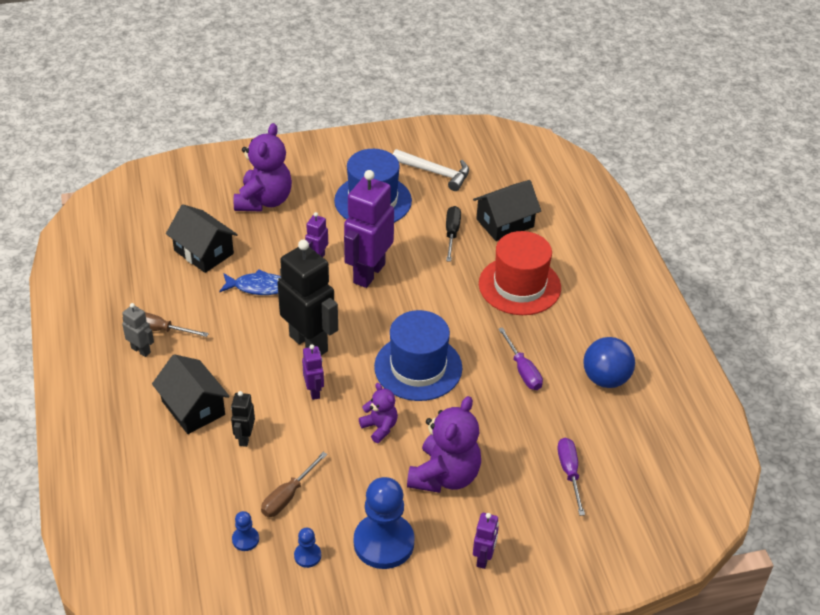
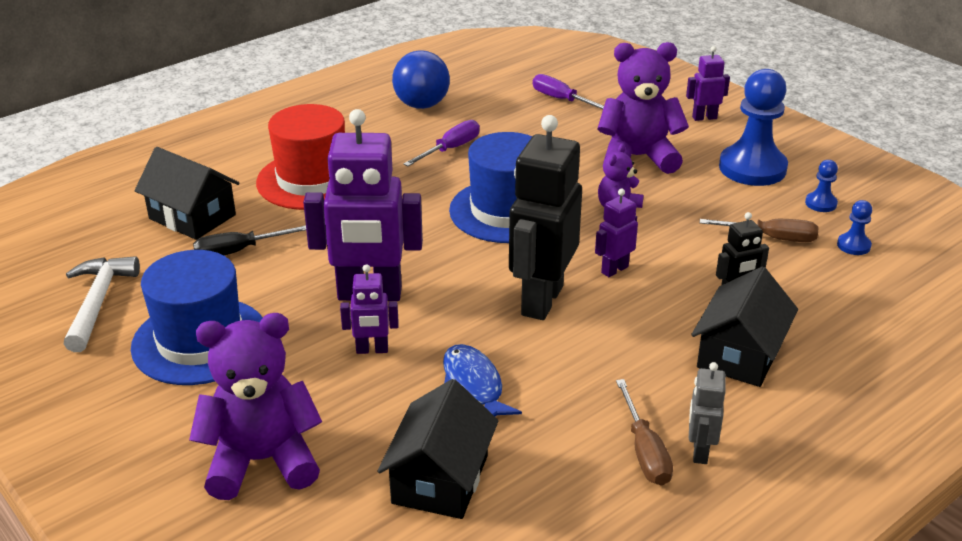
camera: 115 degrees left, 10 degrees down
(569, 473) = (562, 100): purple screwdriver -> purple screwdriver turned 75 degrees clockwise

